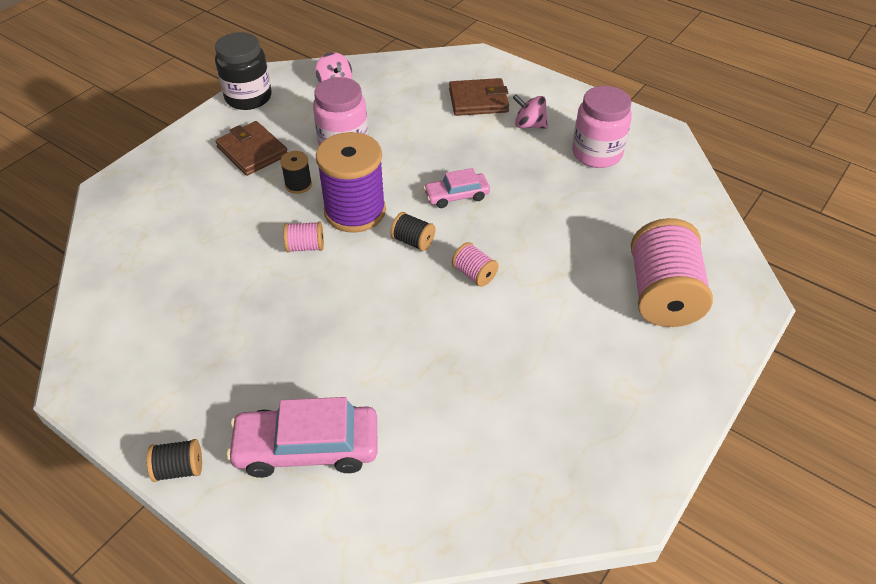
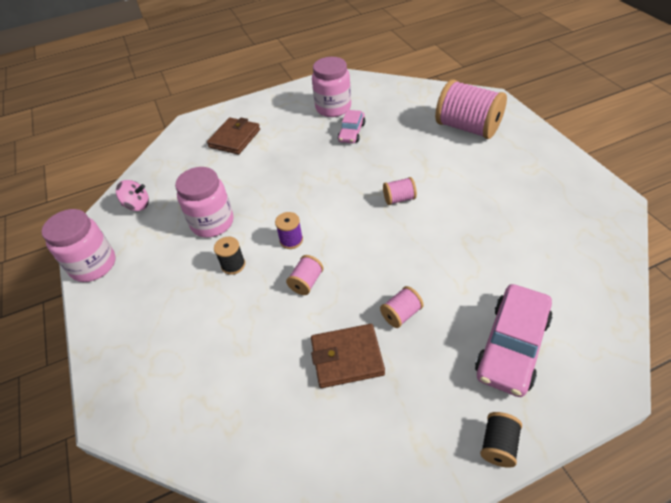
camera: 55 degrees left, 0 degrees up
(248, 97) = (93, 265): black jar -> pink jar
(252, 151) = (165, 283): brown wallet -> brown wallet (347, 358)
(302, 337) = (401, 314): none -> pink spool
(355, 211) = (291, 240): purple spool -> purple spool, size x0.45
(413, 241) = (346, 218): black spool -> none
(456, 196) = (319, 181): pink car -> pink car (351, 132)
(529, 125) = (281, 125): pink spinning top -> none

